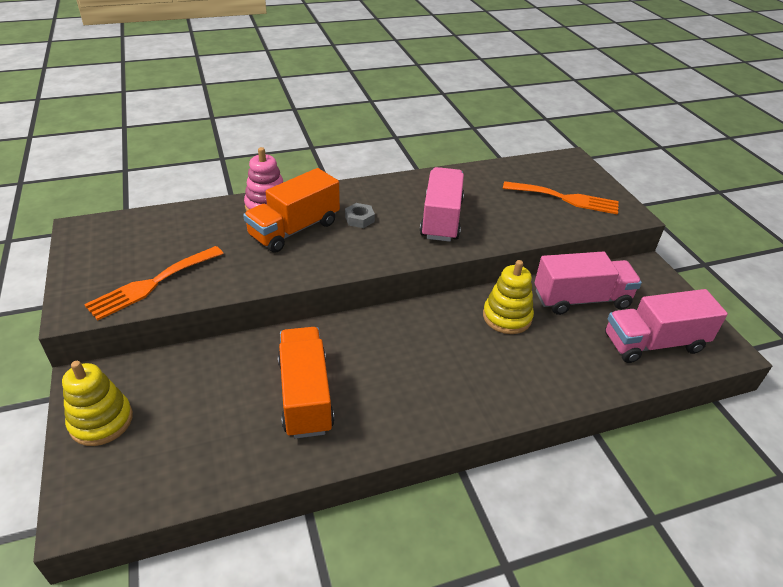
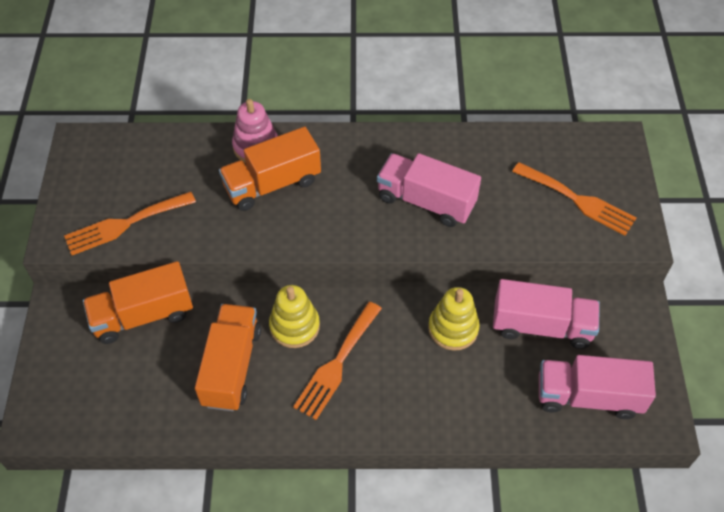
camera: 20 degrees right, 15 degrees up
(101, 421) = (62, 347): yellow stacking toy -> yellow stacking toy (294, 326)
(190, 370) = (143, 315): none -> orange truck
(359, 219) = (341, 183): grey nut -> none
(413, 369) = (337, 364): none -> orange fork
(441, 219) = (426, 201): pink truck -> pink truck turned 90 degrees counterclockwise

